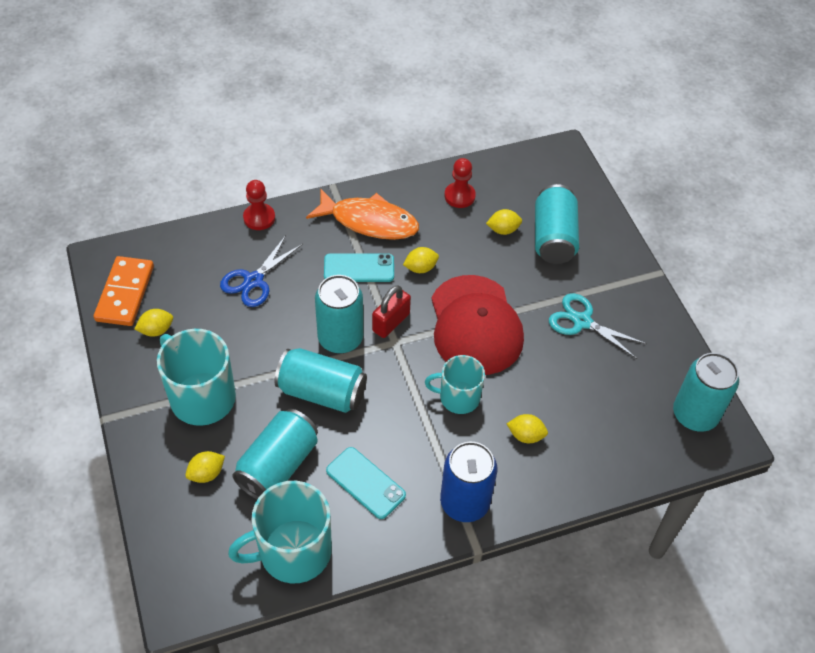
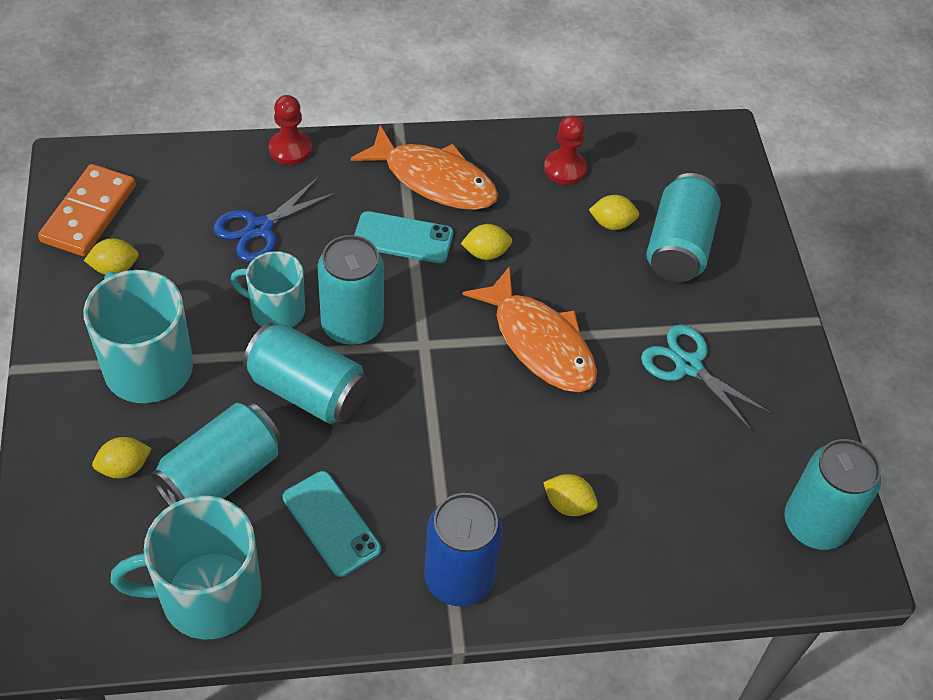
camera: 10 degrees right, 0 degrees up
(391, 322) = (426, 317): red padlock -> none
(458, 397) = (489, 434): turquoise mug -> turquoise mug (276, 310)
(475, 325) = (539, 342): red cap -> orange fish

